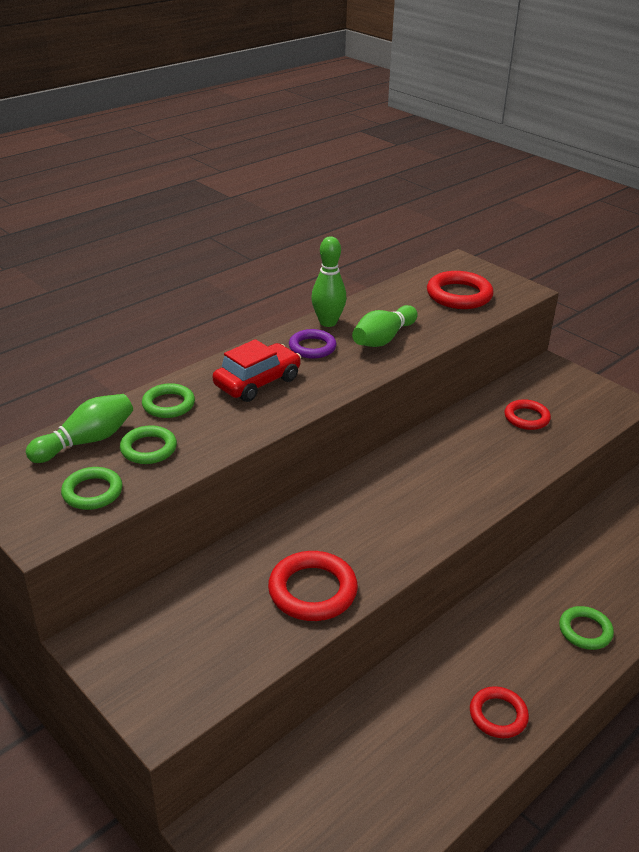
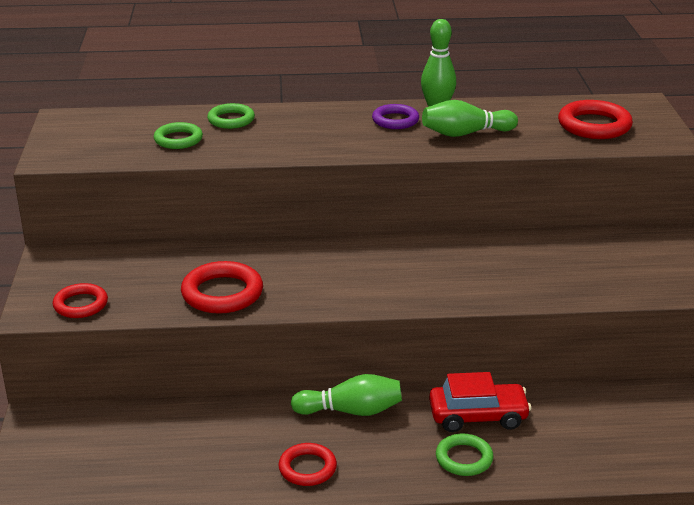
camera: 40 degrees right, 5 degrees down
(86, 441) = (147, 122): green bowling pin -> green bowling pin (351, 411)
(92, 492) = (108, 149): green ring -> none
(257, 382) = (315, 128): red car -> red car (478, 416)
(526, 418) = (580, 262): red ring -> red ring (80, 305)

